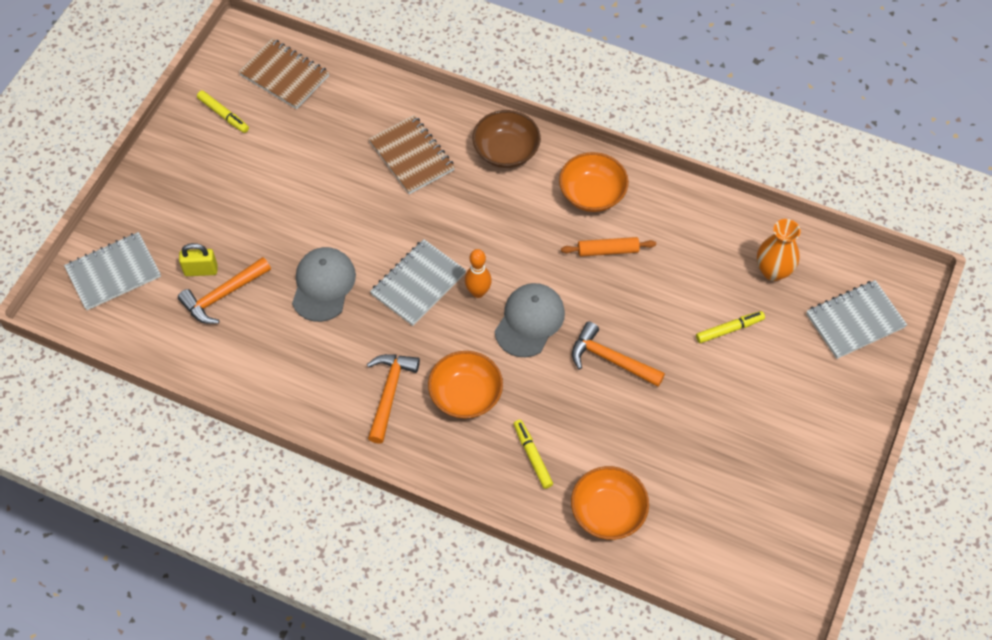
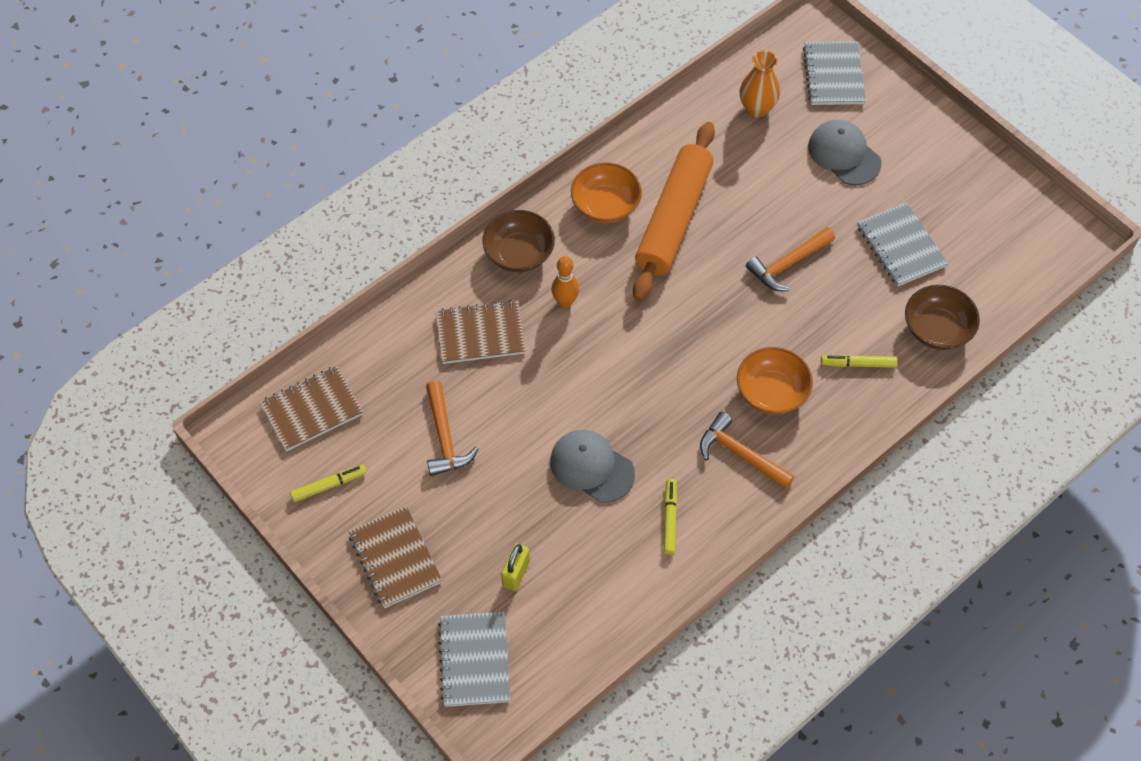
camera: 65 degrees left, 0 degrees up
(179, 184) = (395, 558): none -> brown notebook
(223, 295) = (557, 563): orange hammer -> orange hammer (444, 437)
(418, 284) = (631, 385): grey notebook -> grey notebook (901, 246)
(478, 292) = (666, 339): orange bowling pin -> orange bowling pin (565, 302)
(529, 321) = (718, 310): grey cap -> grey cap (844, 154)
(608, 250) = (673, 219): orange rolling pin -> orange rolling pin, size x2.32
(608, 512) = (937, 329): orange bowl -> brown bowl
(729, 329) = (799, 165): yellow marker -> yellow marker (669, 519)

